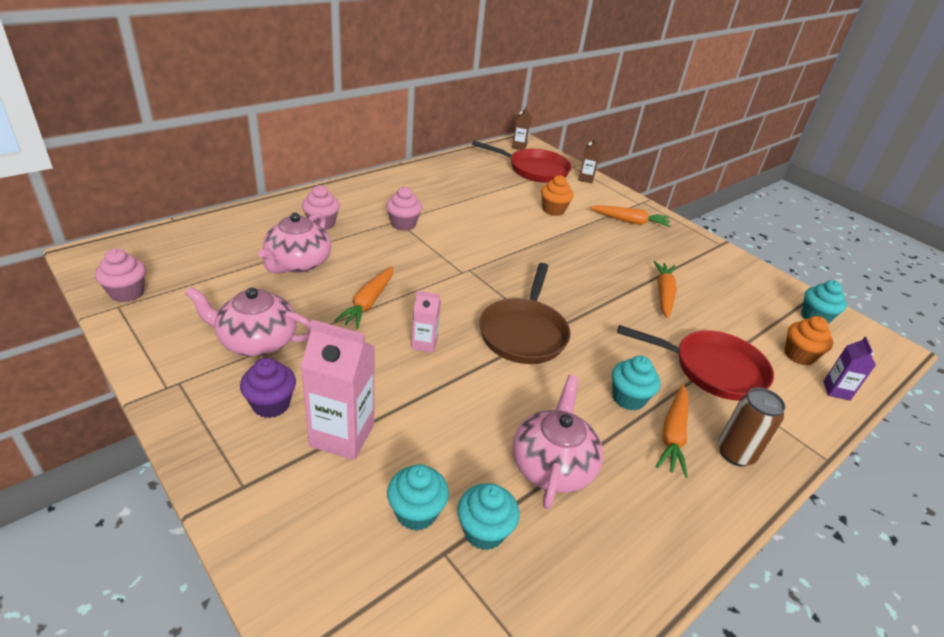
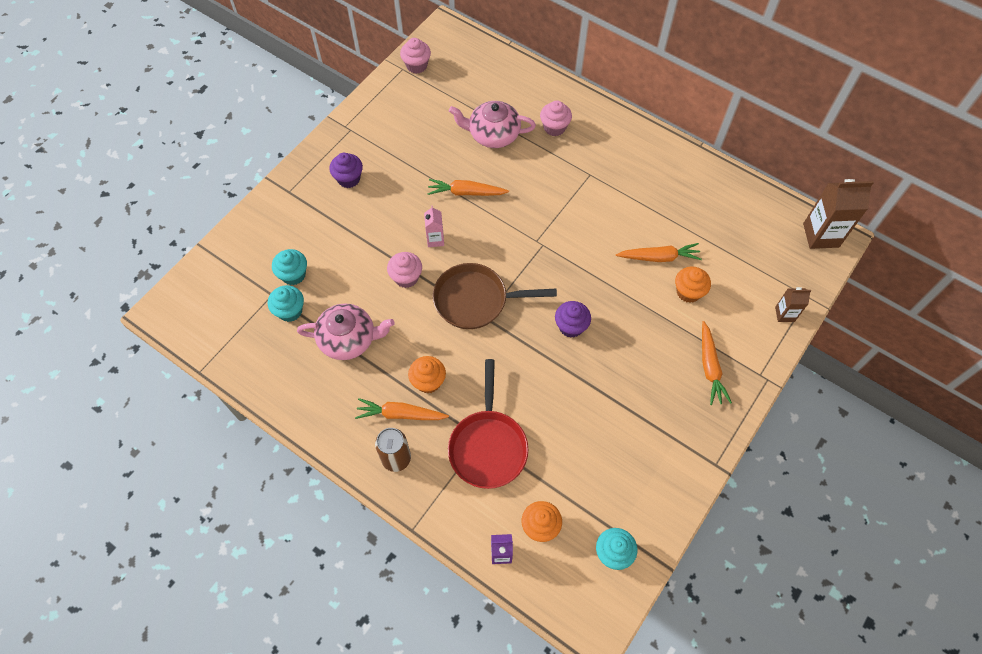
camera: 80 degrees right, 25 degrees up
(256, 341) = (399, 148): pink teapot -> none
(342, 435) = (336, 222): pink carton -> none
(403, 224) = (586, 180): pink cupcake -> pink cupcake (406, 277)
(519, 146) = (821, 235): brown carton -> brown carton, size x1.85
(534, 170) = (770, 260): red pan -> none
(574, 278) = (571, 326): none -> purple cupcake
(628, 398) = (428, 381): turquoise cupcake -> orange cupcake
(663, 294) = (583, 405): orange carrot -> orange carrot (659, 257)

